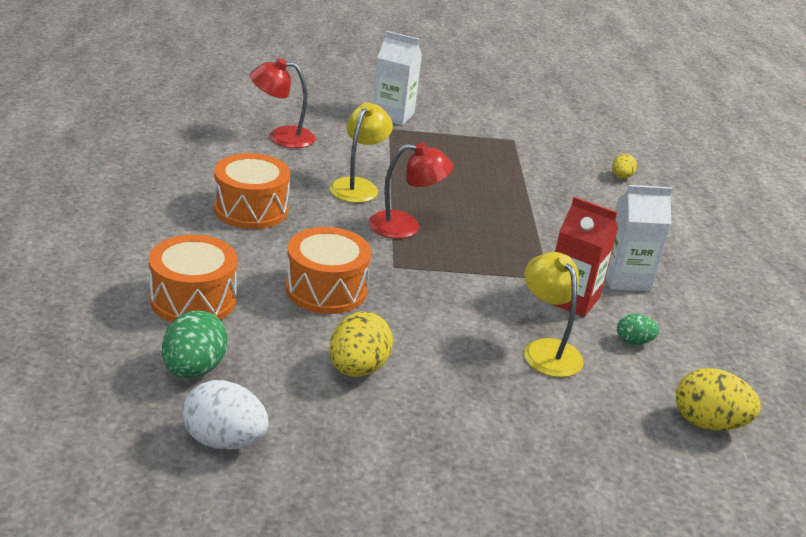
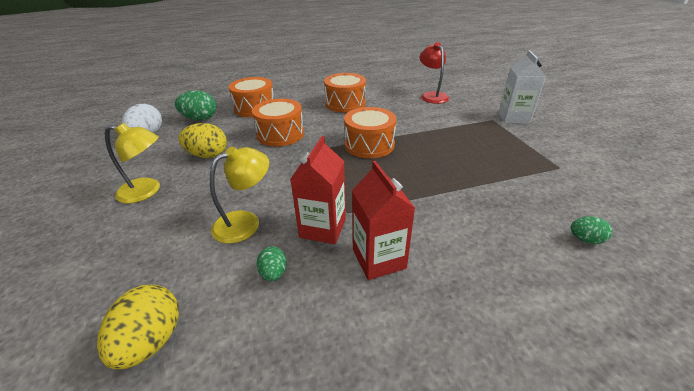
camera: 80 degrees right, 5 degrees up
(358, 186) = (402, 123): yellow lamp -> yellow lamp (147, 191)
(405, 226) = (369, 145): red lamp -> orange drum
(621, 177) = (585, 239): yellow egg -> green egg
(625, 278) = (379, 259): white carton -> red carton

